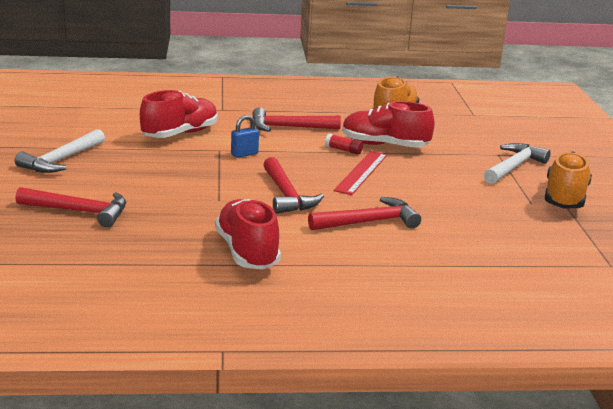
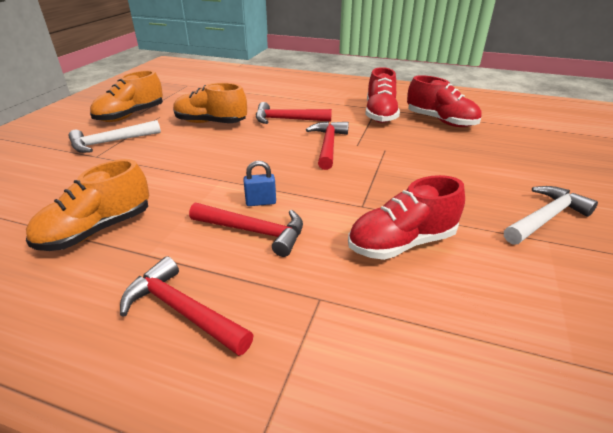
camera: 155 degrees left, 10 degrees up
(80, 211) = (500, 155): red hammer -> red hammer (182, 310)
(244, 154) = (337, 194): blue padlock -> blue padlock (261, 202)
(343, 150) = (230, 184): red glue stick -> none
(361, 172) = (245, 156): red ruler -> none
(384, 145) = (181, 183): red shoe -> red shoe (441, 121)
(455, 203) = (210, 123): none -> orange shoe

